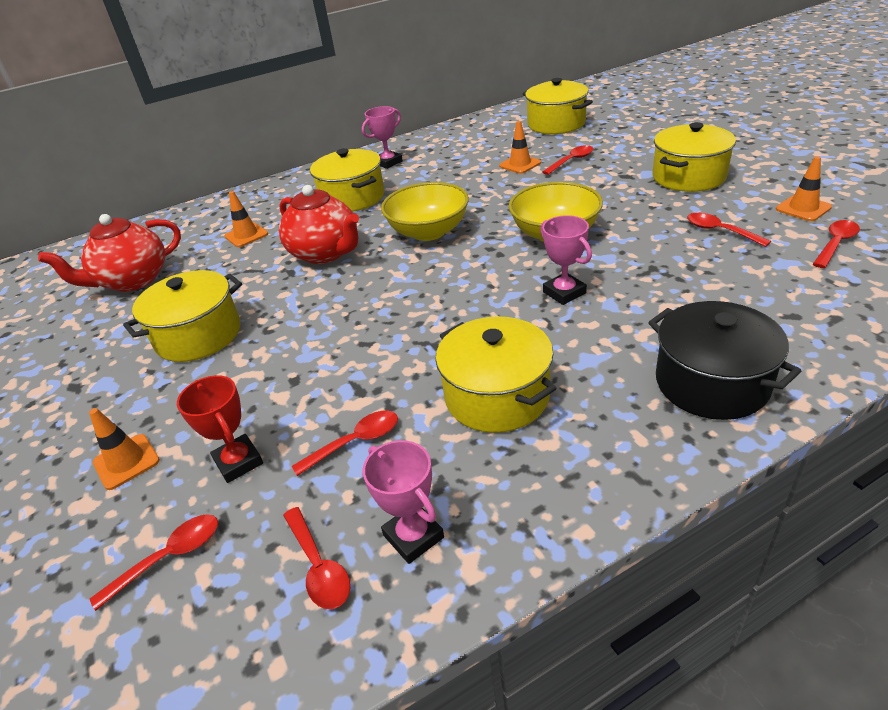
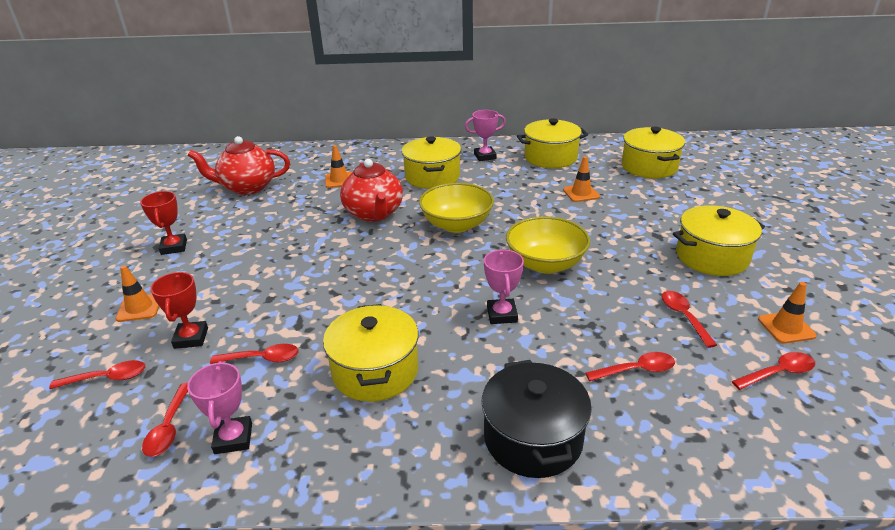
camera: 25 degrees right, 5 degrees down
(100, 378) = (174, 247): none -> red trophy
(198, 335) = (247, 242): yellow pot -> yellow pot (550, 157)
(571, 161) = (626, 205): red spoon -> red spoon (636, 370)

